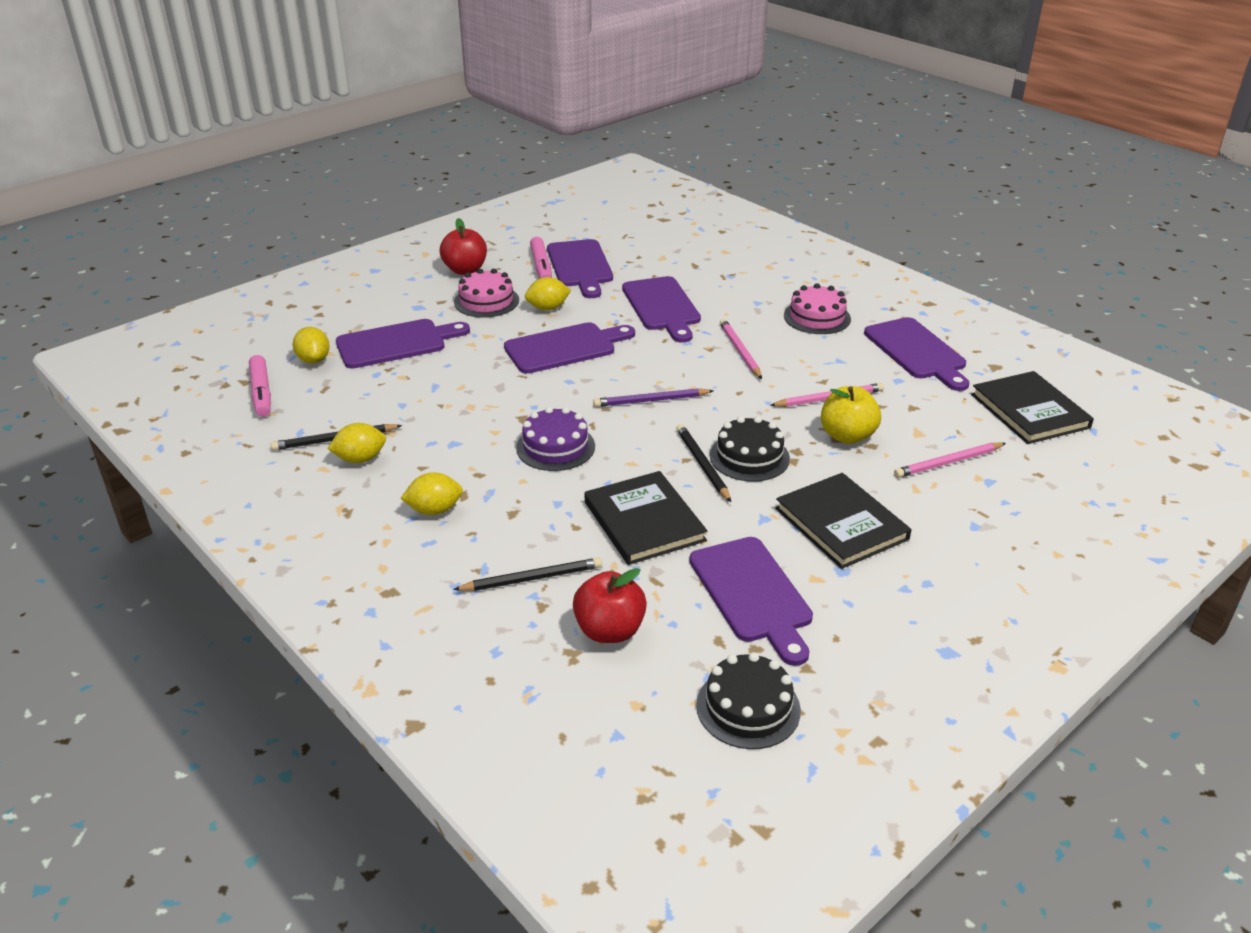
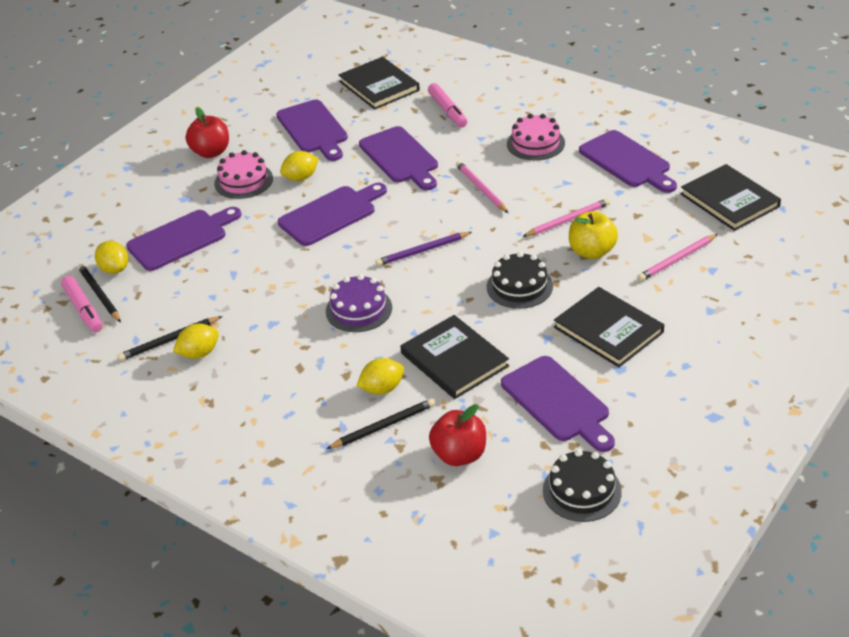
camera: 10 degrees left, 5 degrees up
(434, 510) = (281, 385): yellow lemon -> yellow lemon (382, 389)
(541, 266) = (278, 136): pink marker -> pink marker (447, 111)
(665, 238) = (379, 86): none -> black book
(702, 465) = (484, 301): black pencil -> black pencil (99, 295)

